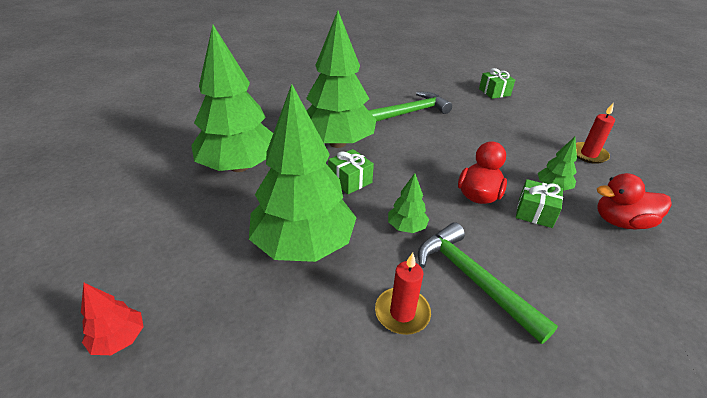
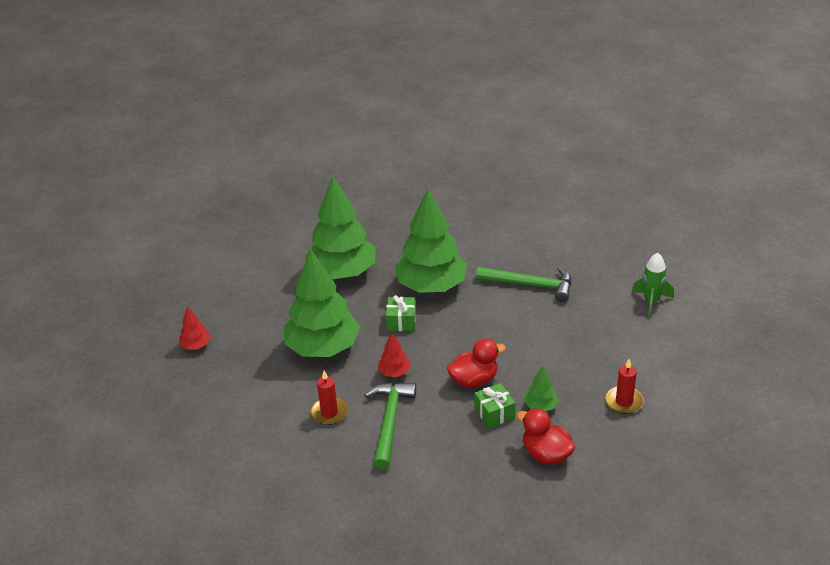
camera: 45 degrees right, 0 degrees up
(406, 227) = (394, 372): green tree -> red tree
(494, 92) = (651, 301): green gift -> green rocket

